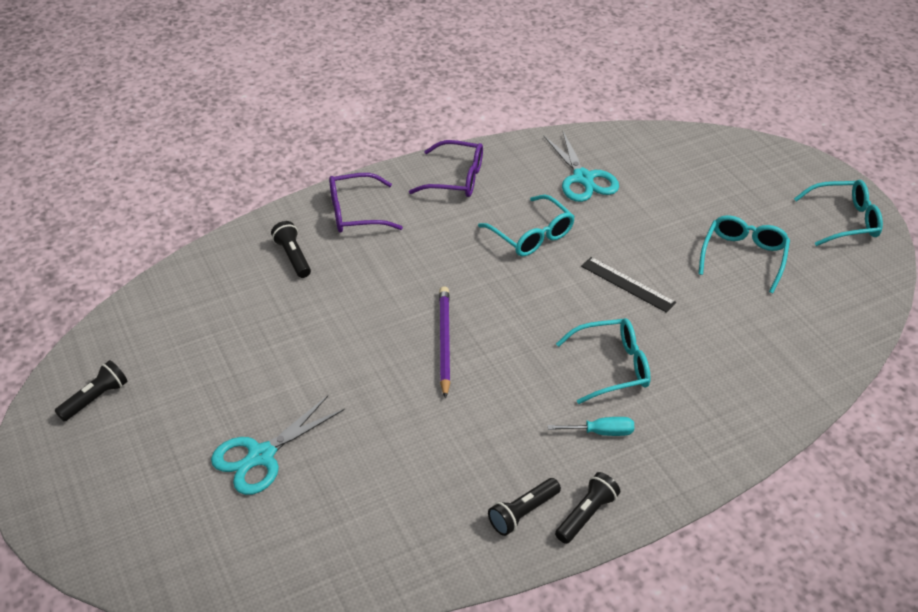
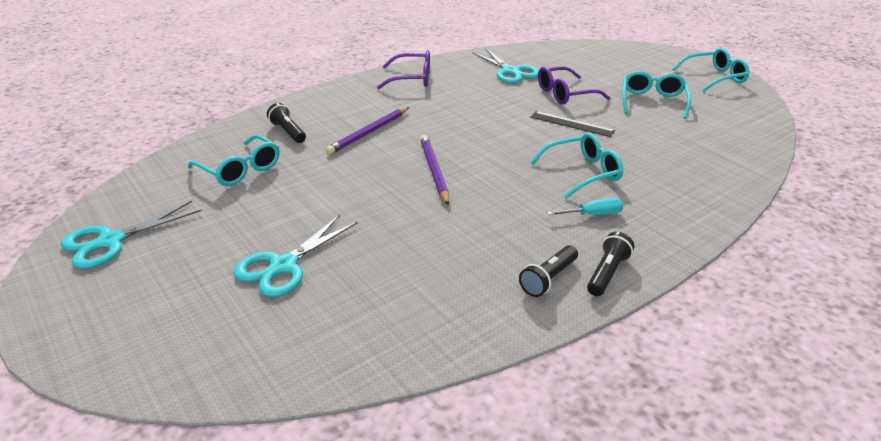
camera: 10 degrees left, 10 degrees down
(95, 398) = (110, 241): black flashlight -> turquoise scissors
(355, 213) = (335, 103): purple glasses -> purple glasses (565, 94)
(384, 270) = (369, 133): none -> purple pencil
(532, 235) = (484, 104): turquoise glasses -> turquoise glasses (240, 170)

